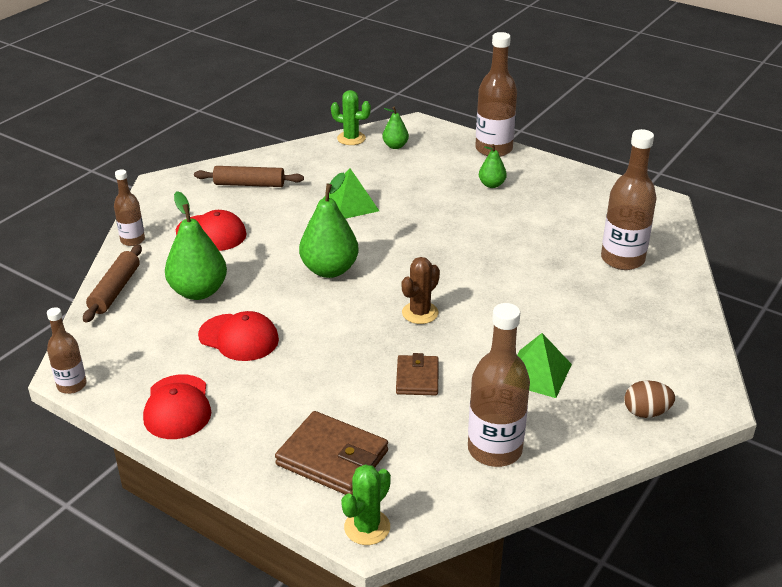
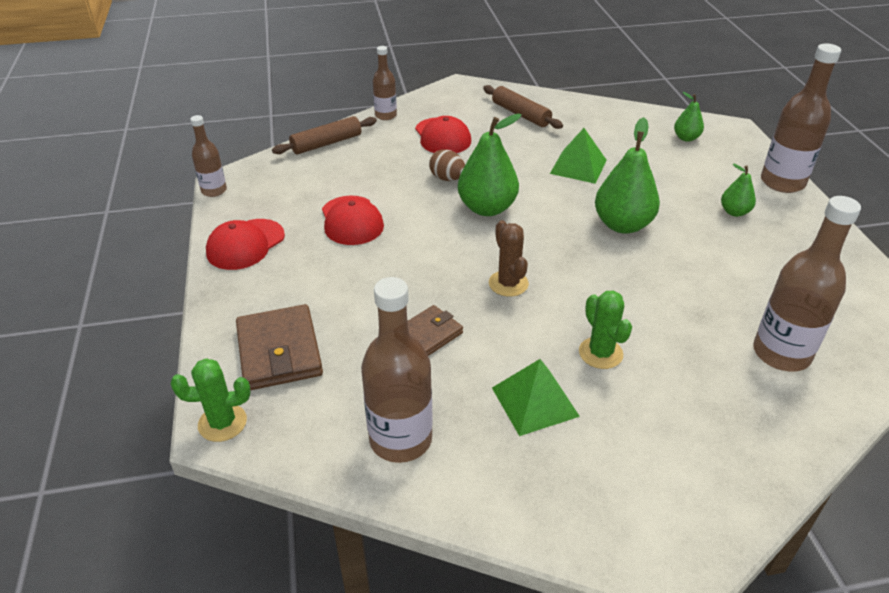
camera: 45 degrees right, 5 degrees up
(198, 291) = (374, 173): green pear -> green pear (622, 225)
(351, 138) = (654, 115): green cactus -> green cactus (600, 353)
(420, 313) = (508, 283): brown cactus -> brown cactus turned 75 degrees clockwise
(646, 412) = (588, 517): brown egg -> brown egg (447, 178)

